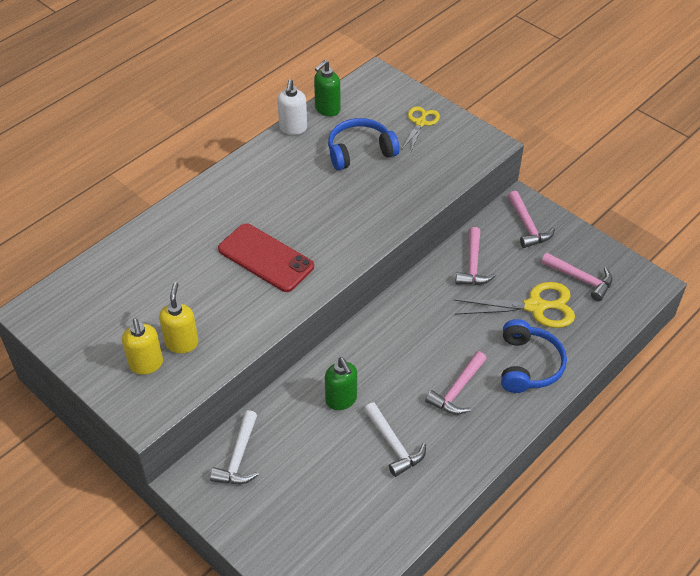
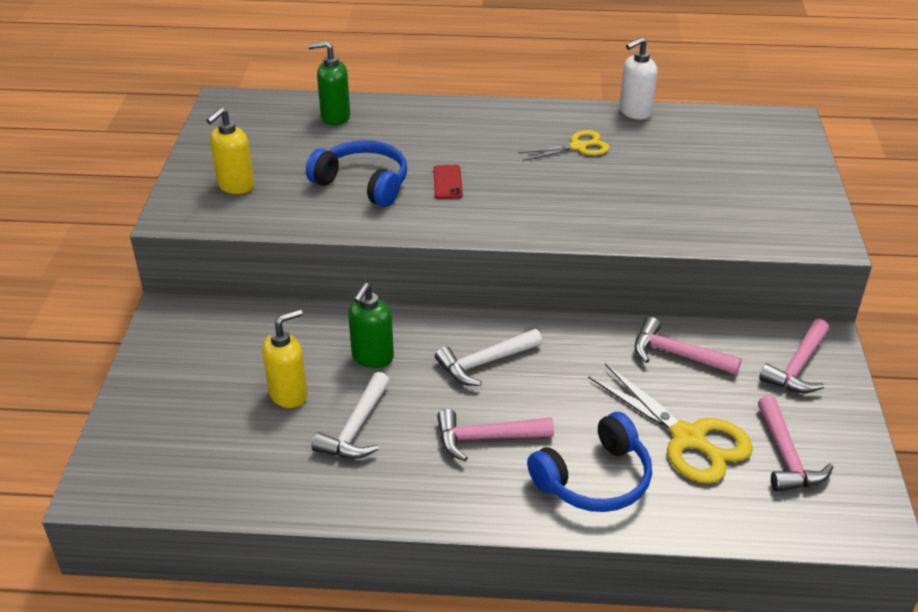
camera: 50 degrees right, 10 degrees down
(182, 343) = (283, 191): yellow soap dispenser -> yellow soap dispenser (289, 394)
(238, 457) = (228, 328): white hammer -> white hammer (484, 363)
(266, 258) = (447, 182): red phone -> red phone, size x0.47
(327, 109) = (692, 117): green soap dispenser -> green soap dispenser (335, 117)
(360, 152) = (670, 164): blue headphones -> blue headphones (363, 184)
(420, 123) = (775, 179): yellow scissors -> yellow scissors (578, 147)
(473, 265) = (677, 354): pink hammer -> pink hammer turned 60 degrees clockwise

